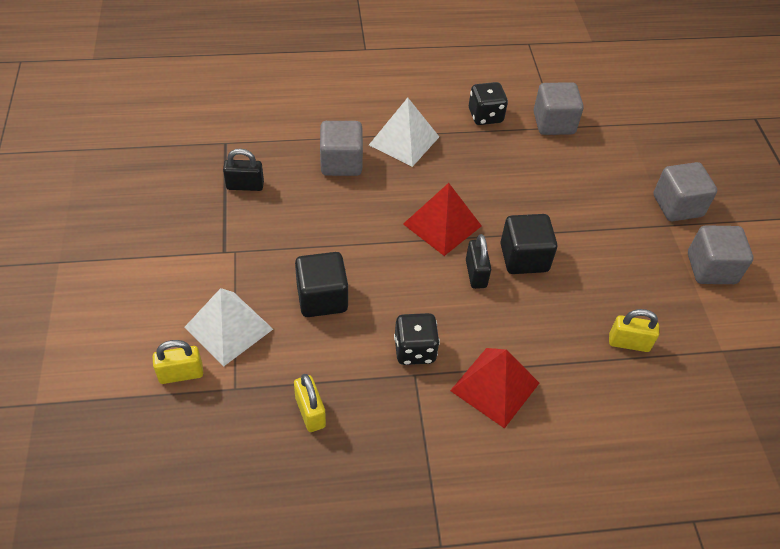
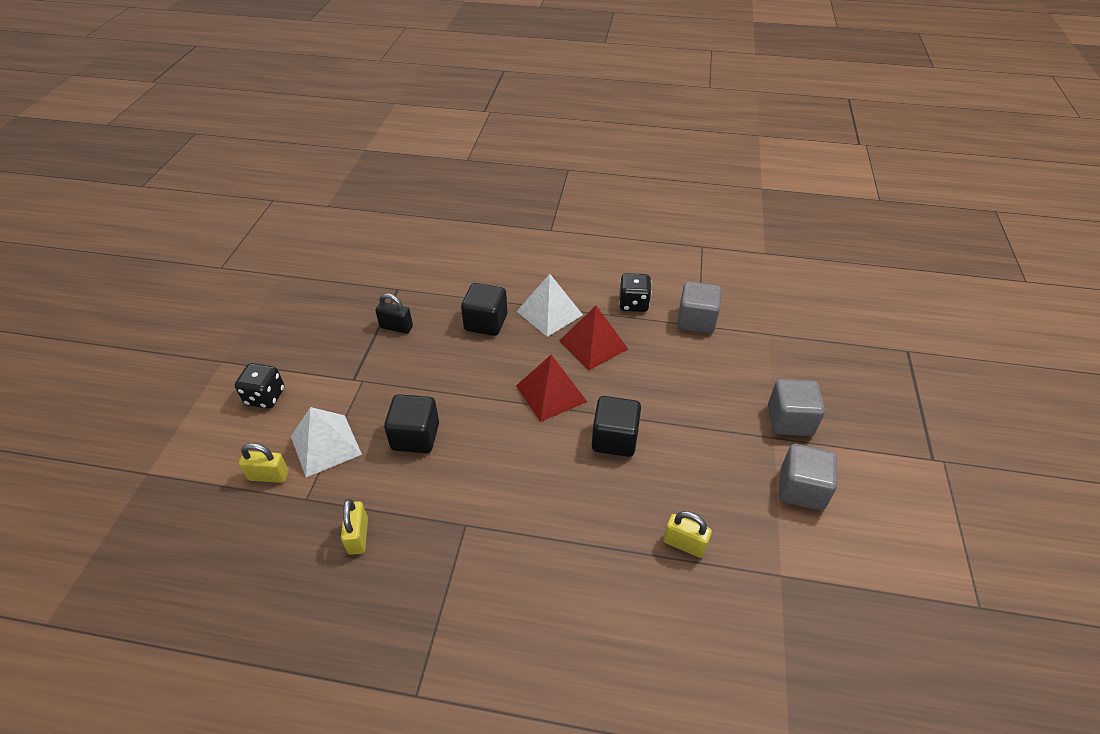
camera: 20 degrees right, 5 degrees down
(341, 163) = (486, 322): grey cube -> black cube
(414, 350) = (475, 502): black dice -> black dice (265, 397)
(476, 273) = (562, 444): black padlock -> none
(494, 386) = (534, 554): red pyramid -> red pyramid (593, 344)

